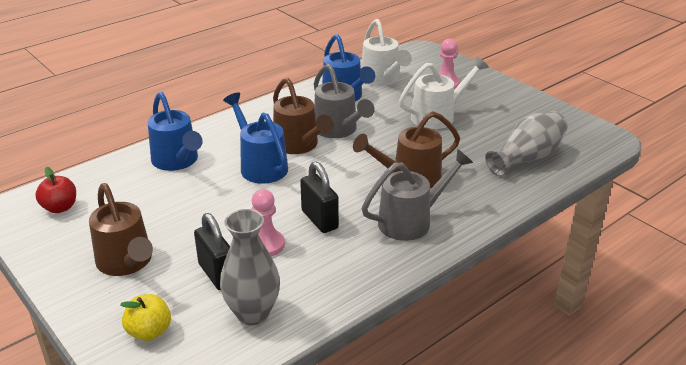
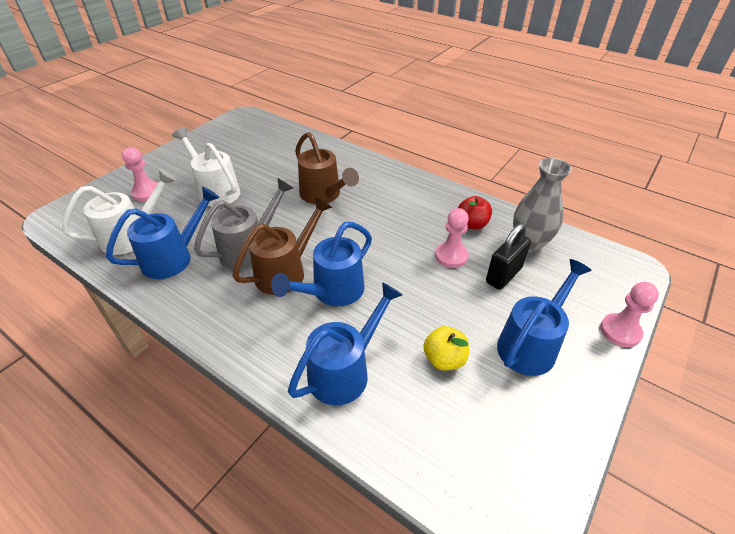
camera: 105 degrees left, 10 degrees up
(60, 207) = (487, 462): red apple -> red apple (472, 224)
(92, 332) = (620, 331): none -> pink pawn
(127, 263) = (531, 344): brown watering can -> blue watering can
(149, 331) = (589, 294): yellow apple -> yellow apple (444, 359)
(319, 220) = (403, 233): black padlock -> none
(411, 221) = (382, 187): grey watering can -> none
(527, 158) = (279, 145): grey vase -> none

